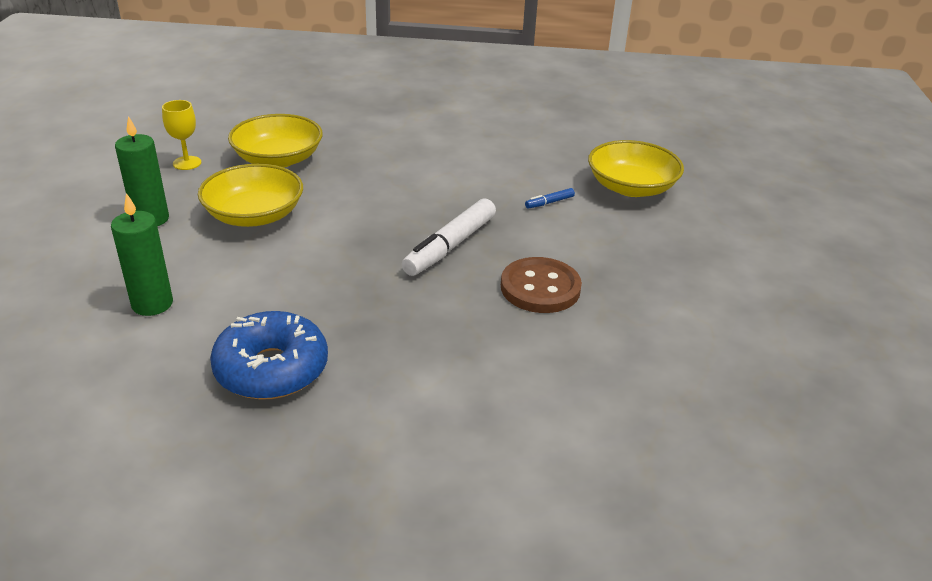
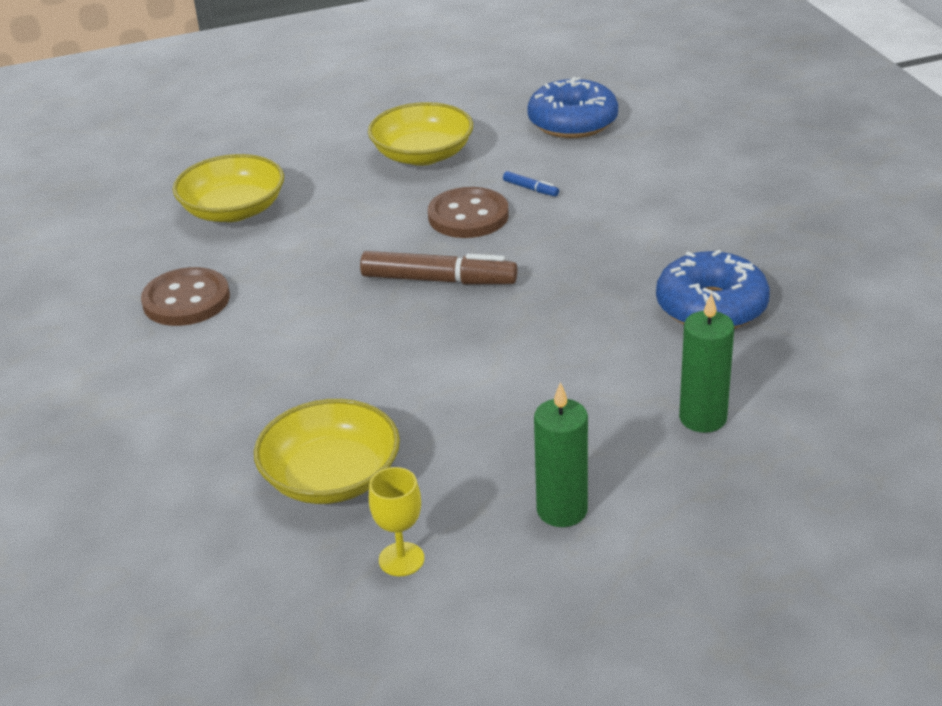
camera: 110 degrees left, 0 degrees up
(254, 215) = (485, 431): yellow bowl -> yellow bowl (422, 155)
(450, 246) = (438, 280): white marker -> brown marker
(515, 151) = (186, 300): none -> brown button
(549, 202) = (303, 248): blue marker -> blue marker (530, 189)
(704, 421) = (572, 122): none -> blue donut

